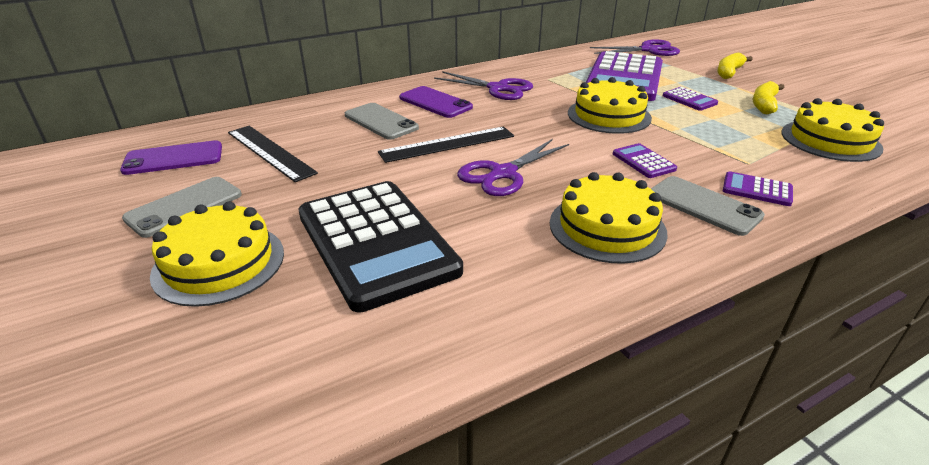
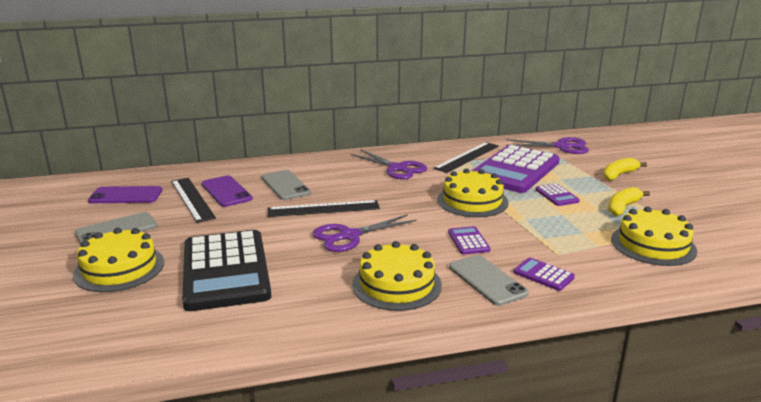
camera: 15 degrees right, 10 degrees down
(435, 102) = (337, 175): purple phone -> purple phone (226, 191)
(563, 69) = (467, 157): none -> black ruler

